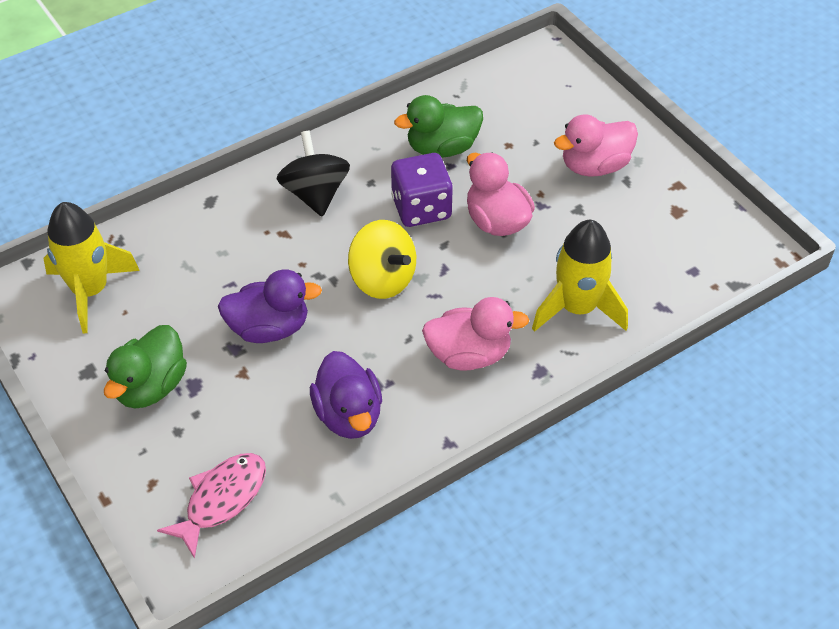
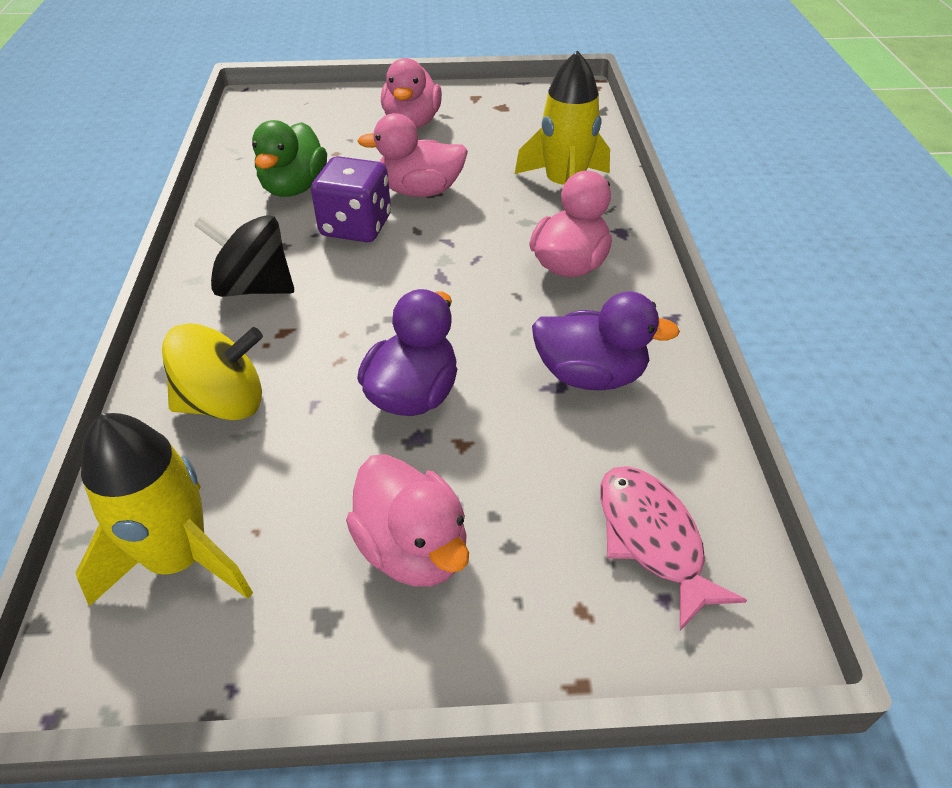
camera: 60 degrees left, 5 degrees down
(151, 387) = (413, 549): green duck -> pink duck
(382, 279) = (423, 284): yellow spinning top -> yellow spinning top (224, 403)

